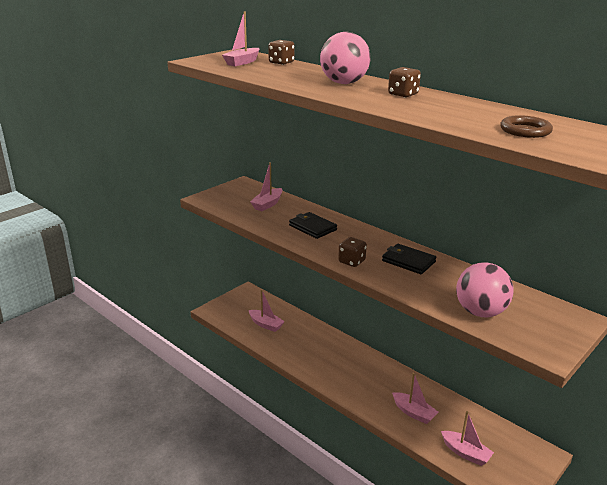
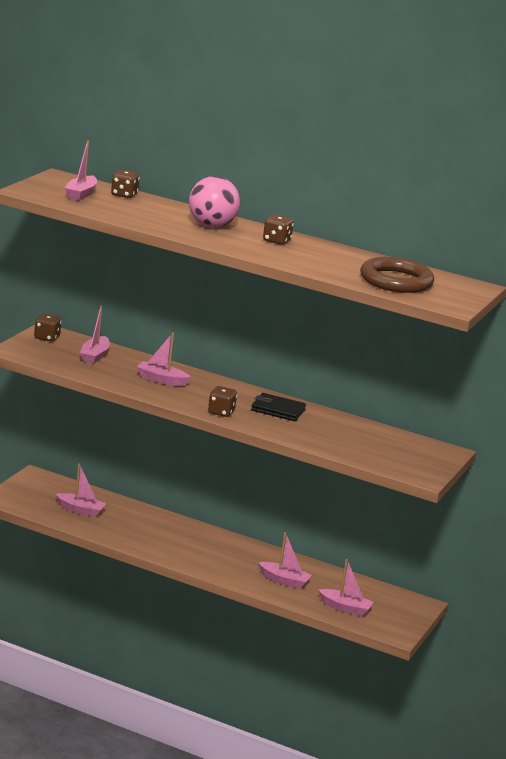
camera: 20 degrees left, 5 degrees down
(239, 188) = (47, 338): none -> brown dice
(312, 227) = (161, 380): black wallet -> pink boat
(480, 312) = (359, 450): pink ball -> none
(525, 130) = (396, 281): brown ring -> brown ring, size x1.73

